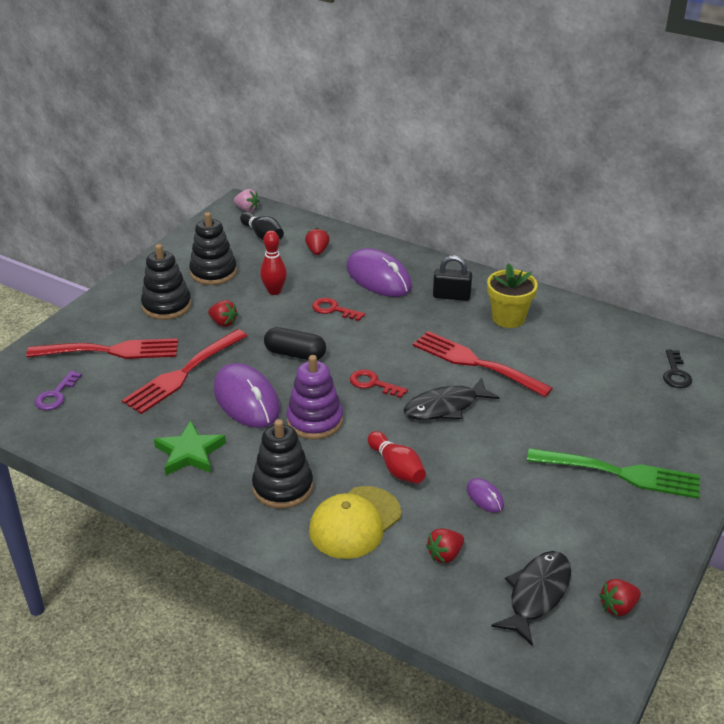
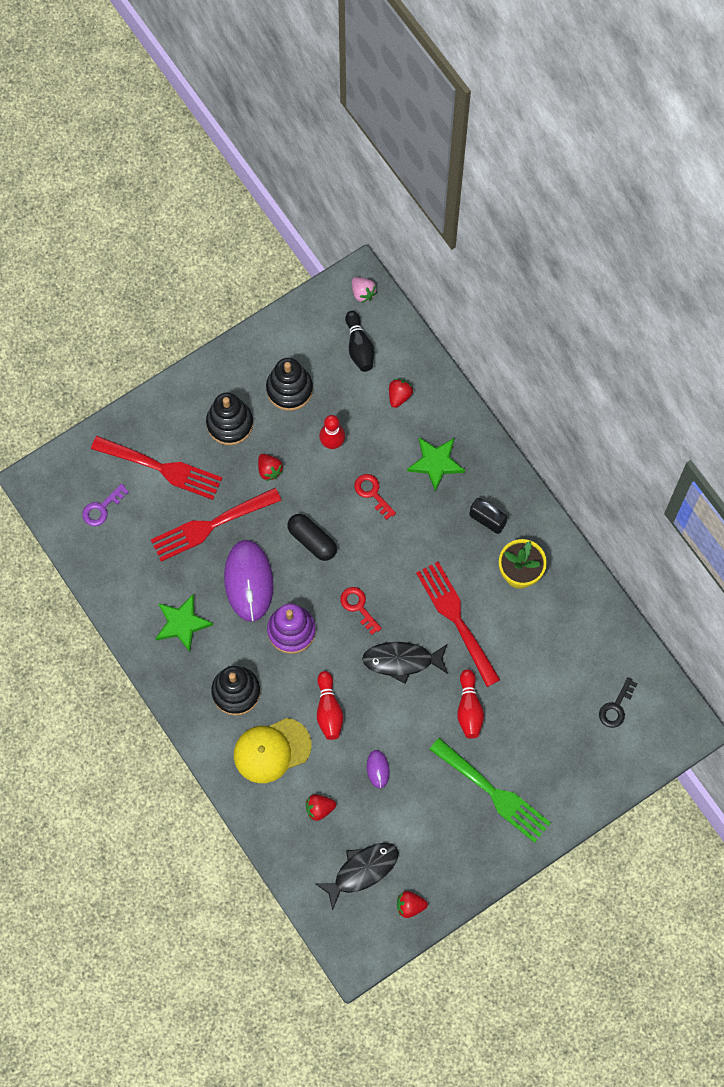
camera: 25 degrees right, 35 degrees up
(378, 277) = (435, 463): purple mouse -> green star
(540, 419) = (469, 708): none -> red bowling pin

